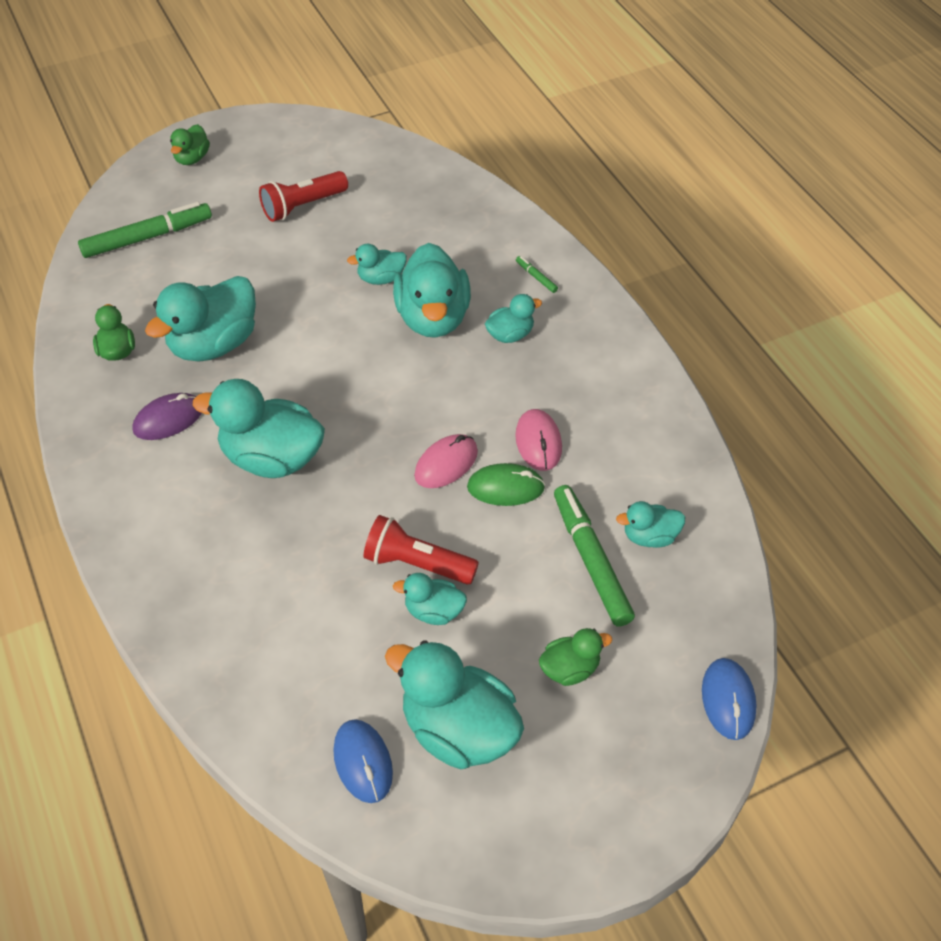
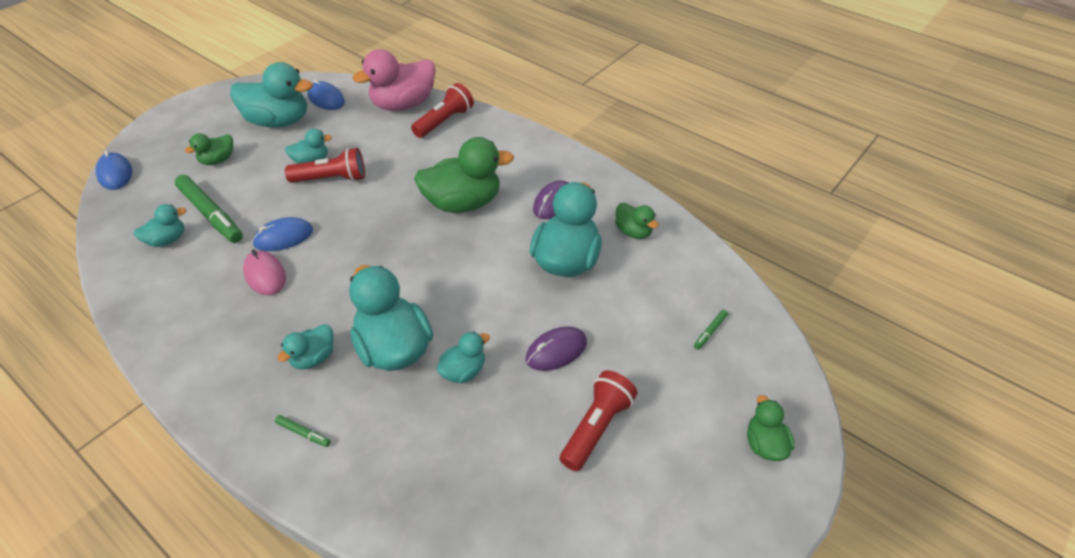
camera: 155 degrees right, 5 degrees down
(147, 237) = (710, 332): green marker -> green marker, size x0.42
(206, 620) = (444, 121): none -> red flashlight
(245, 689) = (403, 105): none -> pink duck
(272, 458) = (463, 203): turquoise duck -> green duck
(290, 267) = (556, 351): none -> purple mouse
(446, 464) = (334, 238): pink mouse -> none
(505, 487) = (283, 237): green mouse -> blue mouse

